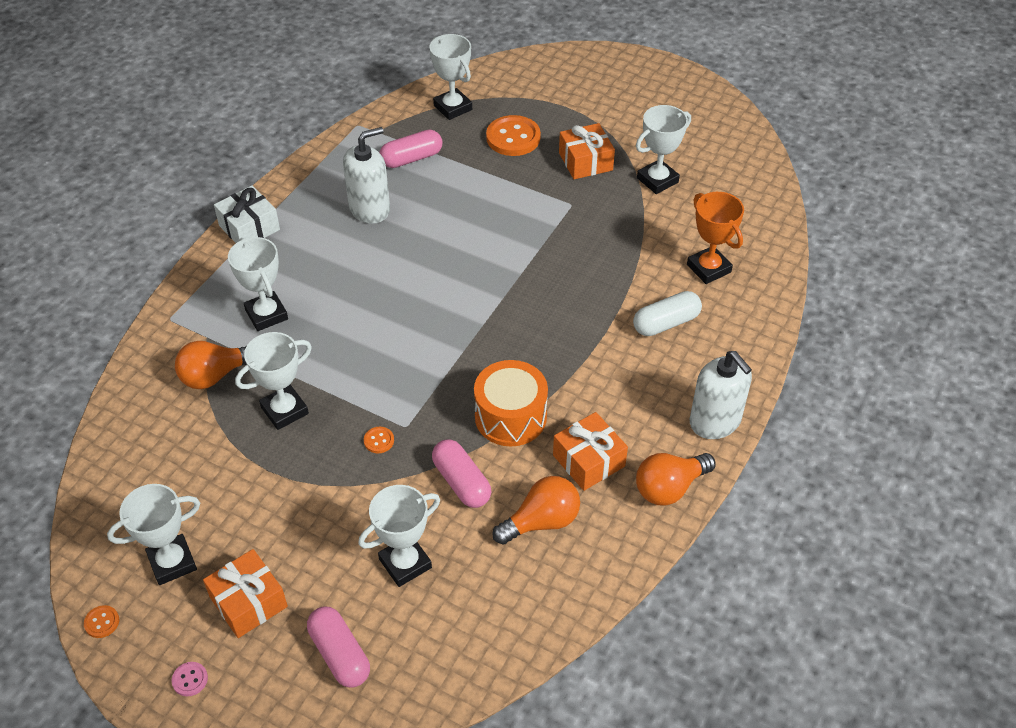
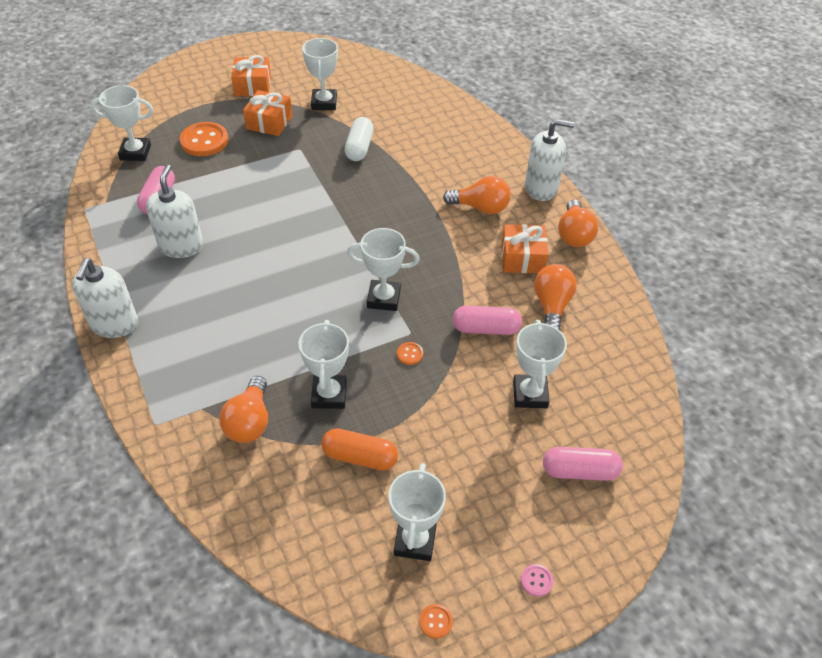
camera: 55 degrees left, 0 degrees up
(233, 472) = (360, 457): none -> orange capsule
(248, 602) = (492, 506): orange gift -> orange gift (253, 86)
(249, 227) = (114, 324): white gift -> white soap dispenser
(266, 314) = (220, 359): white trophy -> white trophy (383, 298)
(510, 417) = (453, 275): orange drum -> none
(630, 386) = (480, 208): none -> orange light bulb
(666, 323) = (445, 165): white capsule -> white capsule (359, 147)
(708, 268) = (421, 124): orange trophy -> none

